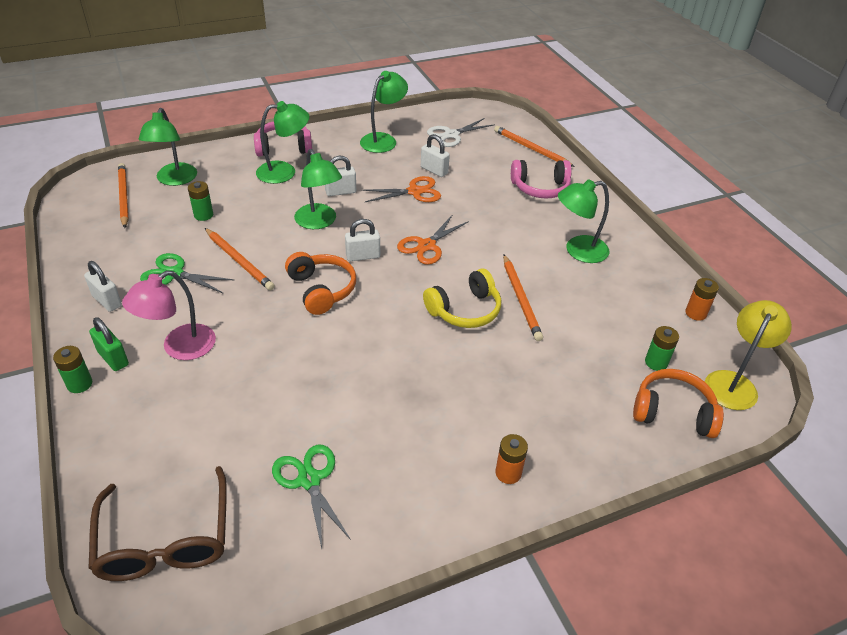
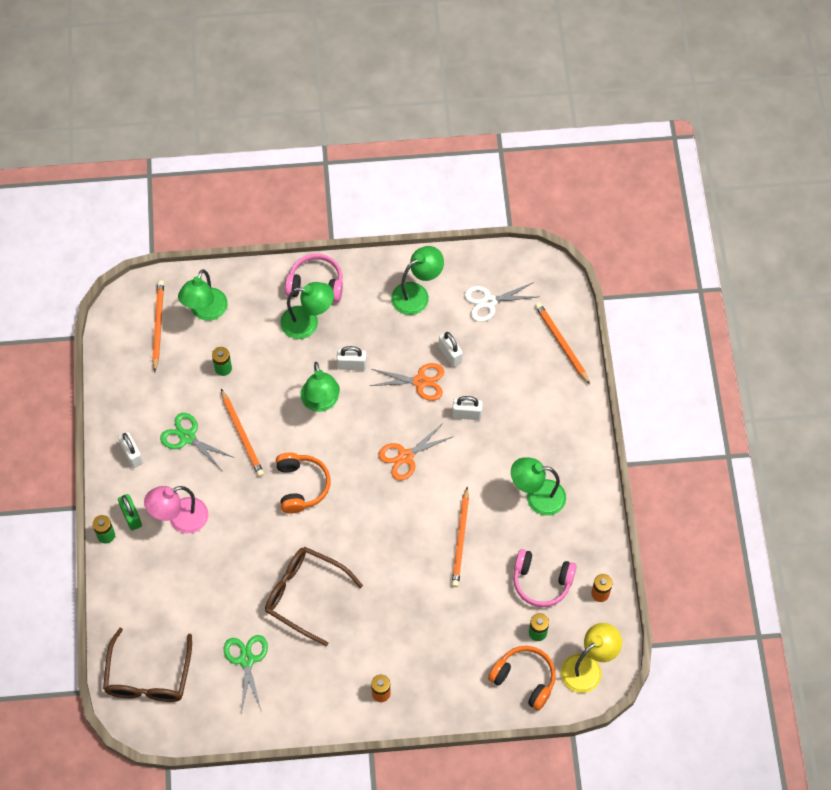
camera: 20 degrees right, 20 degrees up
(363, 256) = (346, 455): white padlock -> white padlock (467, 414)
(364, 389) = (305, 595): none -> brown glasses
(465, 310) = (409, 539): yellow headphones -> none
(540, 188) = (542, 405): pink headphones -> pink headphones (541, 582)

